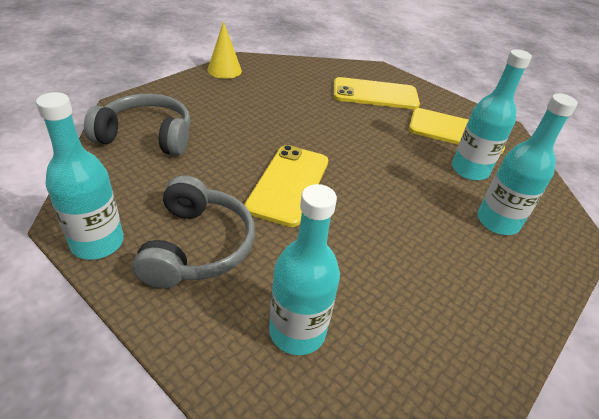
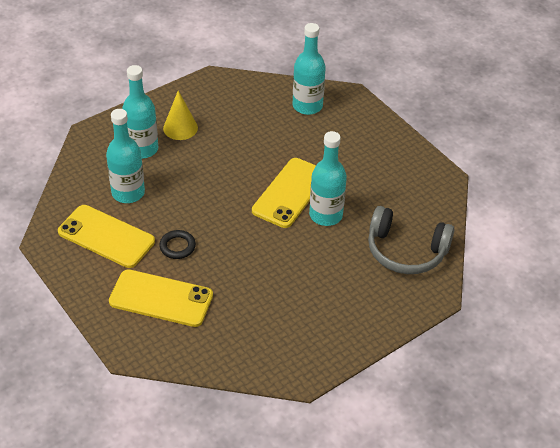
camera: 165 degrees left, 5 degrees up
(97, 243) = (422, 162): turquoise bottle -> turquoise bottle (326, 215)
(197, 246) = (360, 154): grey headphones -> none
(224, 70) = (330, 353): yellow cone -> yellow cone (180, 128)
(385, 128) = (177, 246): none -> black ring

